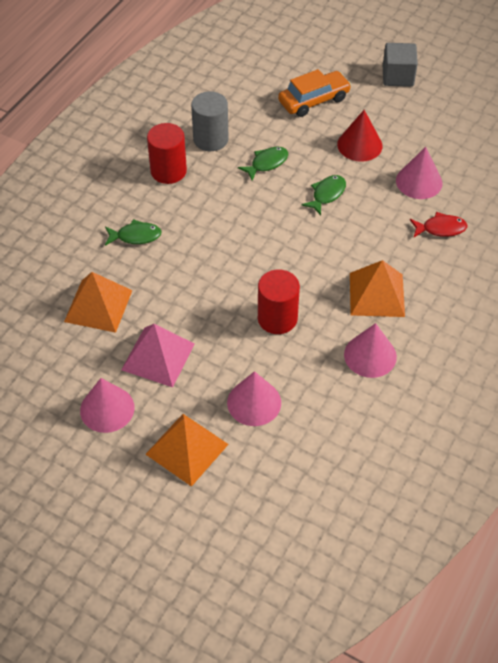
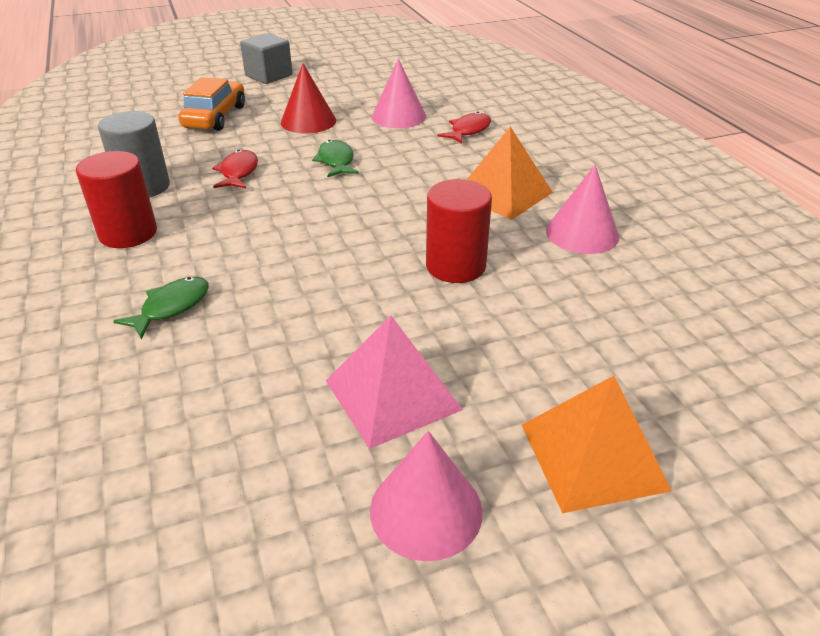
camera: 50 degrees left, 15 degrees down
(98, 305) = (224, 406): orange pyramid -> none
(254, 402) = (567, 347): pink cone -> none
(267, 163) = (238, 172): green fish -> red fish

